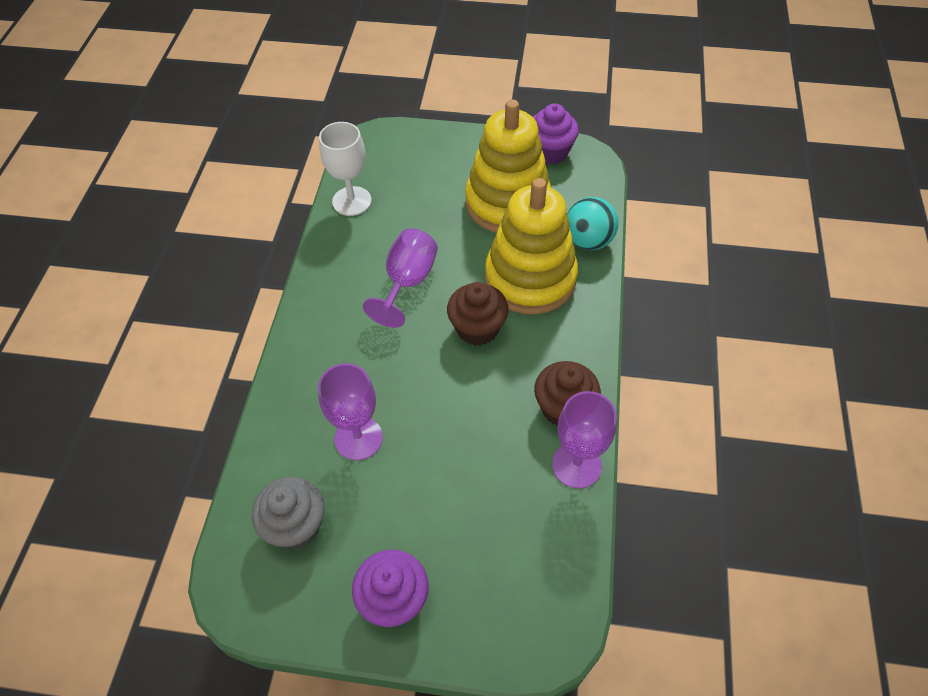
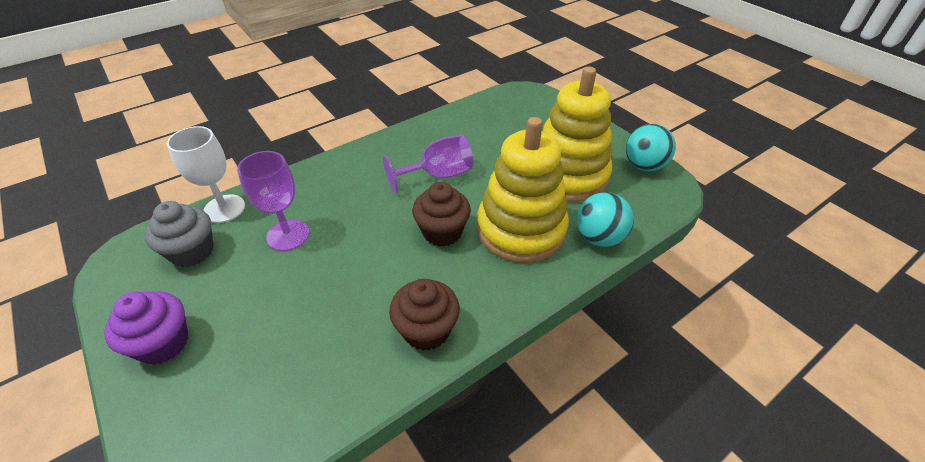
camera: 45 degrees right, 10 degrees down
(352, 201) = (468, 114): white goblet -> white goblet (224, 209)
(550, 152) = (643, 166): purple cupcake -> turquoise ball
(576, 465) = (379, 377): purple goblet -> none

